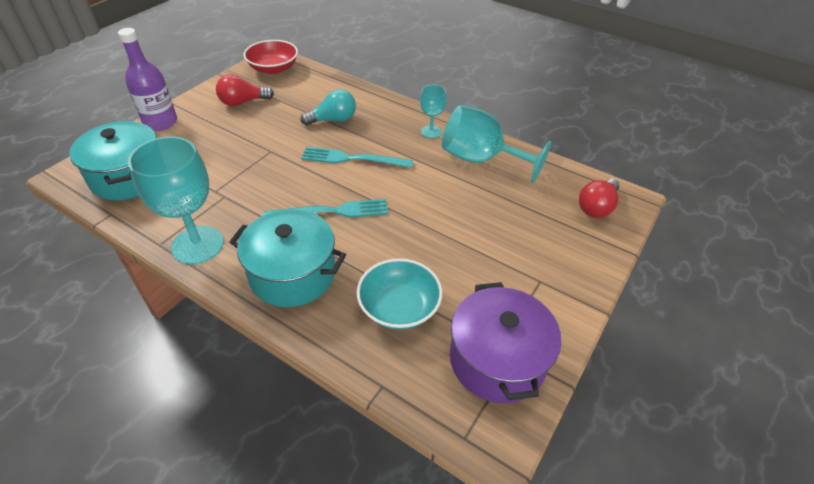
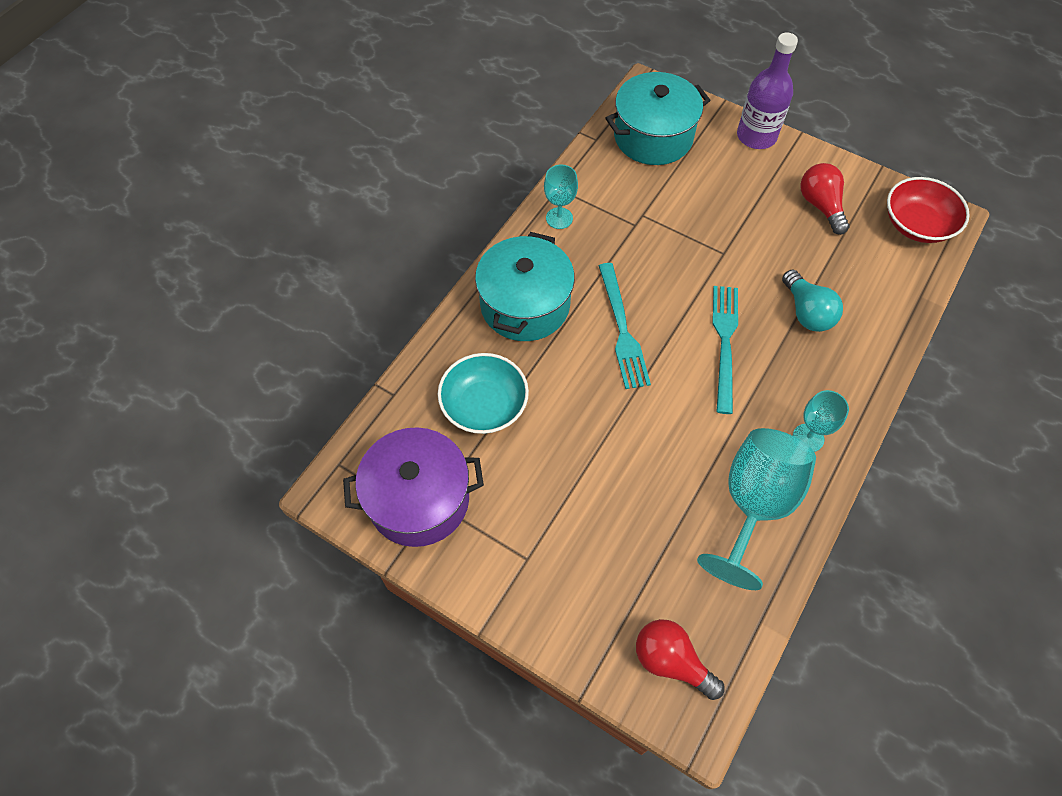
camera: 90 degrees right, 15 degrees up
(197, 245) = (559, 218): turquoise goblet -> turquoise goblet, size x0.52

